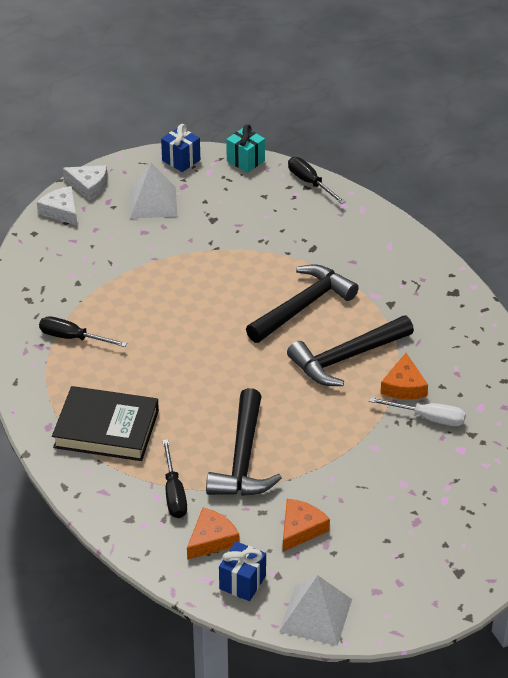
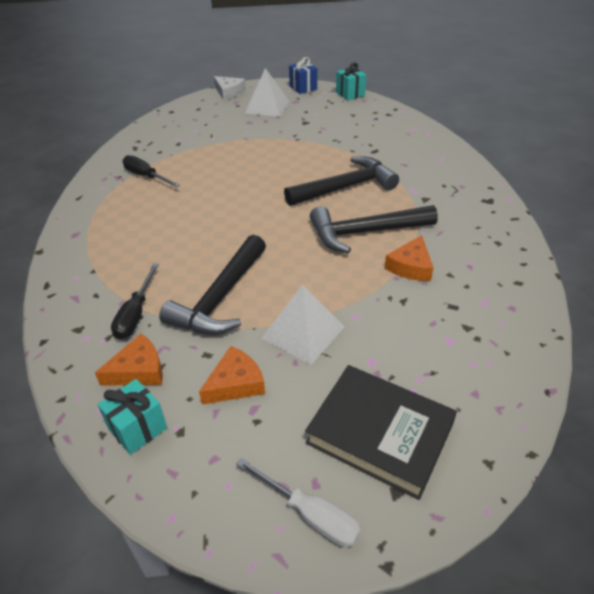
camera: 20 degrees right, 0 degrees up
(61, 211) = (199, 102): white cheese -> none
(106, 429) = (119, 246): black book -> black book (380, 433)
(242, 582) = (138, 428): blue gift -> turquoise gift
(310, 183) = (393, 112): black screwdriver -> none
(316, 615) = (193, 498): white pyramid -> white pyramid (303, 332)
(428, 418) = (425, 301): white screwdriver -> white screwdriver (310, 514)

